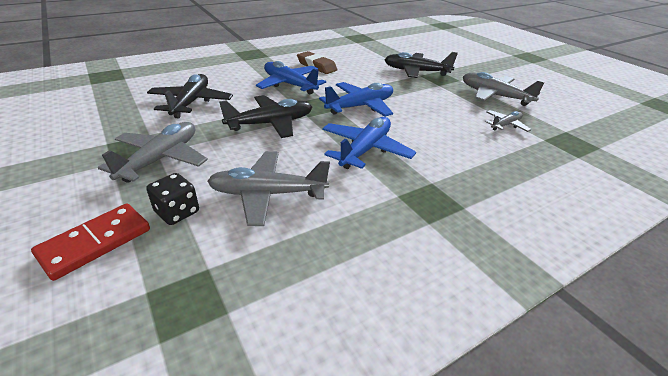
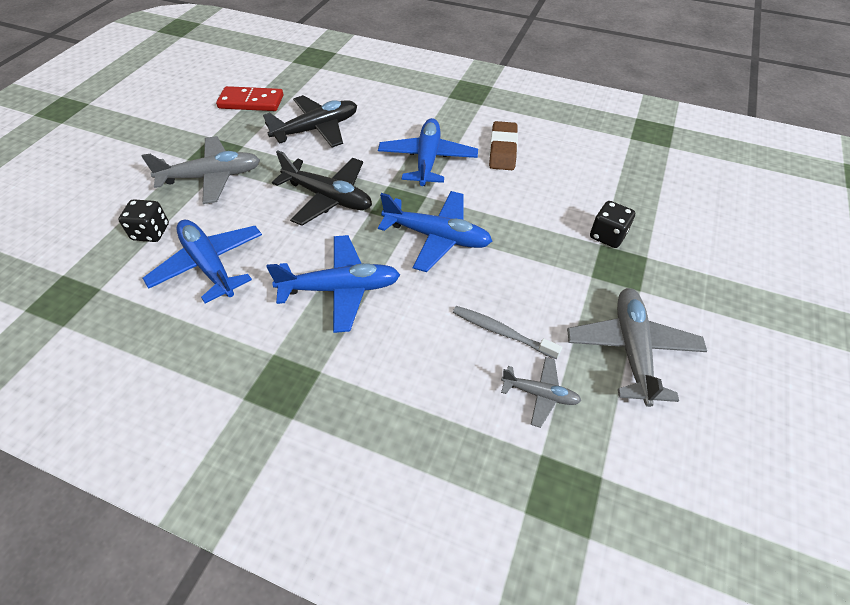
camera: 55 degrees right, 15 degrees up
(95, 242) = (95, 219): red domino -> red domino (251, 102)
(267, 194) = (209, 265): grey plane -> blue plane
(416, 72) = (607, 236): black plane -> black dice
(455, 118) = (502, 332): none -> grey toothbrush

